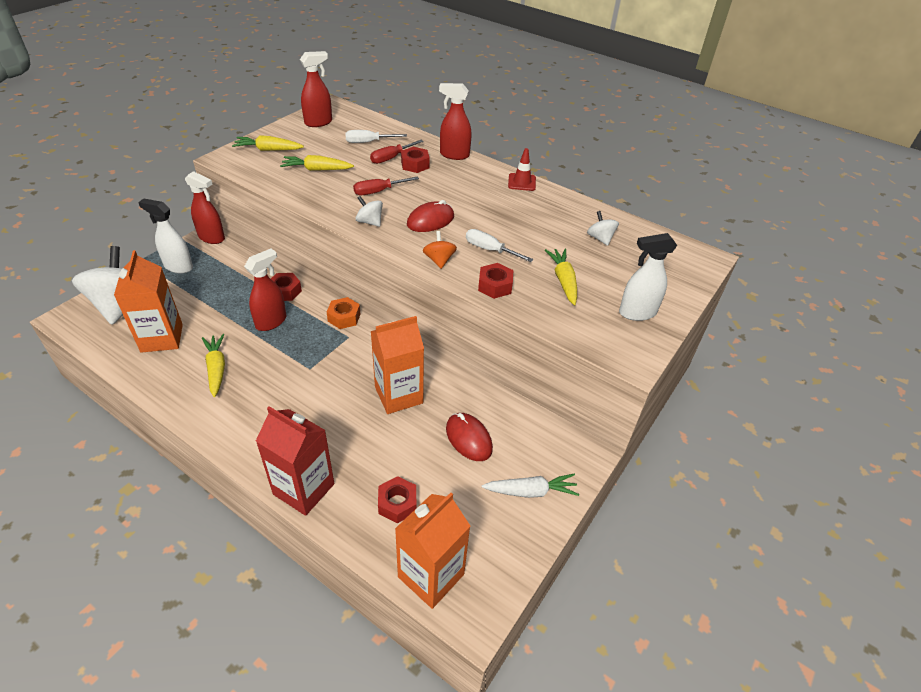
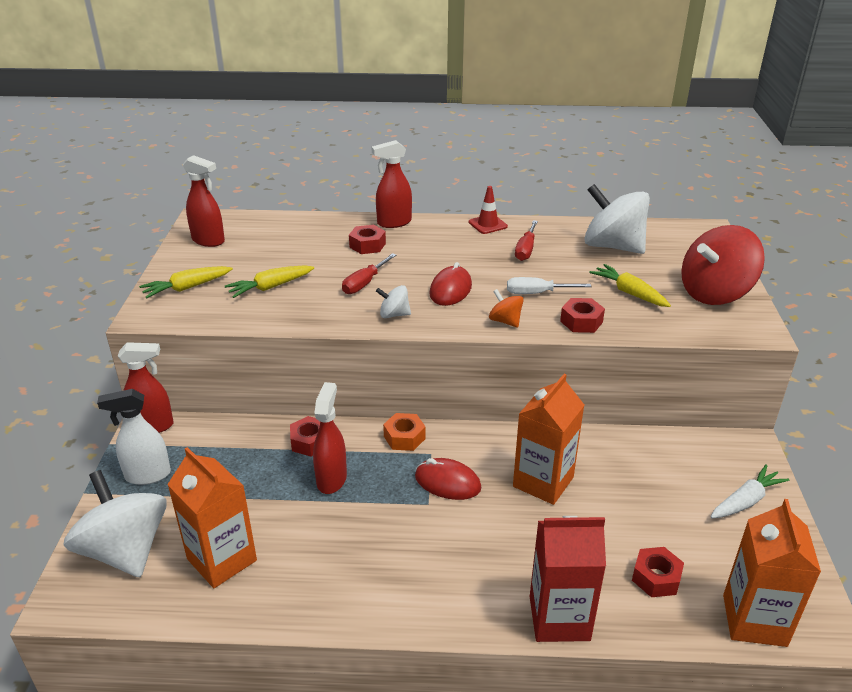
camera: 30 degrees left, 10 degrees down
(216, 368) = (327, 557): yellow carrot -> none
(318, 122) = (208, 241): red spray bottle -> red spray bottle turned 90 degrees clockwise
(368, 142) = (291, 241): white screwdriver -> none
(391, 158) = (335, 247): red screwdriver -> red screwdriver (526, 249)
(468, 438) = (647, 486): red mouse -> red mouse (447, 482)
(600, 238) = (612, 246): white spinning top -> white spinning top, size x2.22
(637, 313) = (715, 293): white spray bottle -> red spinning top

